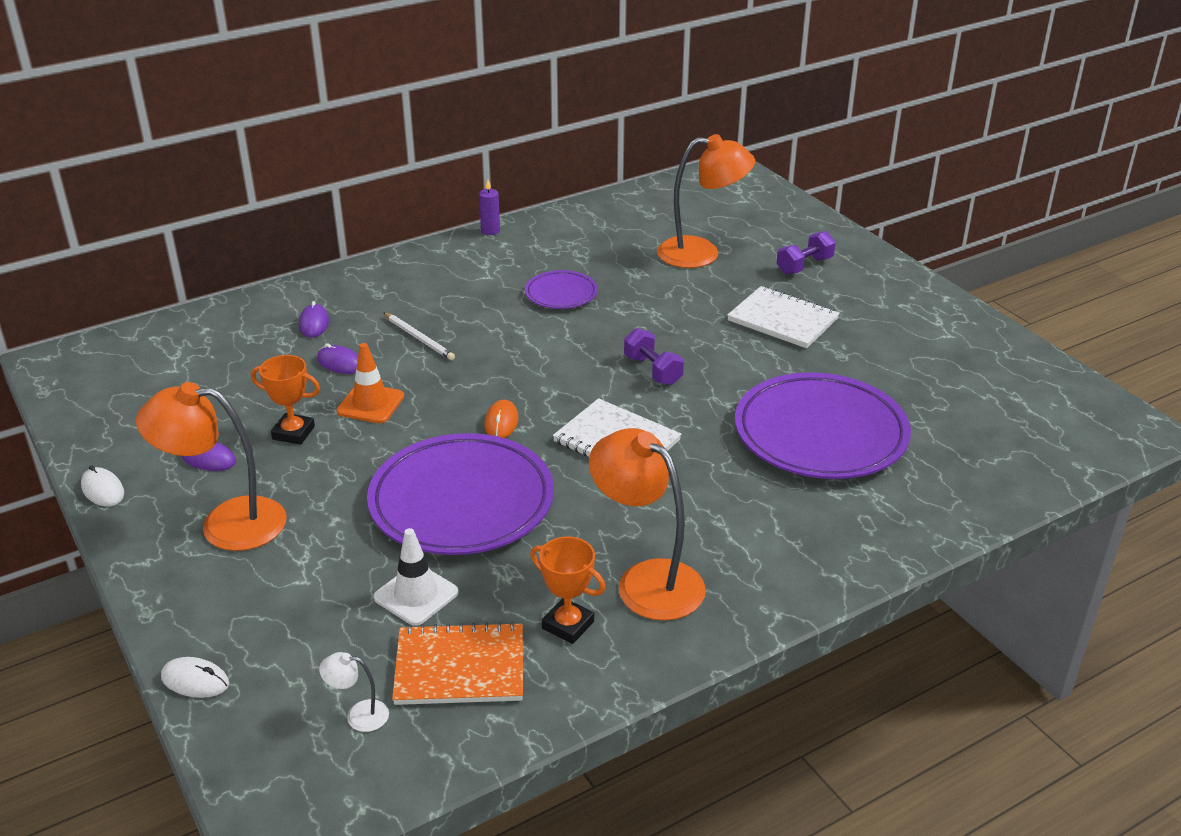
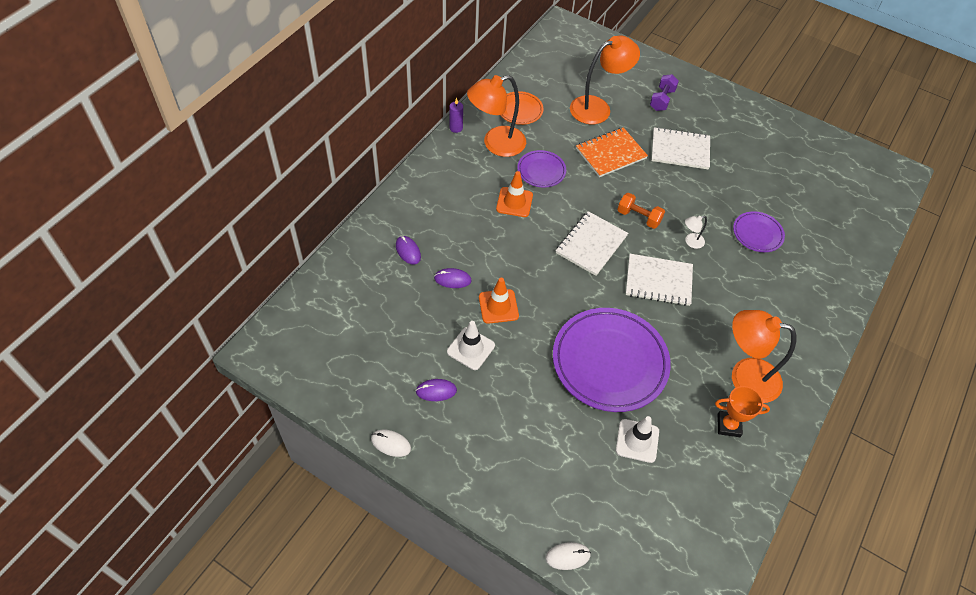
camera: 30 degrees left, 20 degrees up
(226, 523) = (489, 436): orange lamp -> orange lamp (496, 144)
(293, 433) = (470, 348): orange trophy -> white traffic cone
(358, 715) = (671, 536): white lamp -> white lamp (690, 242)
(419, 338) = (484, 240): white pencil -> none
(460, 667) = (697, 479): orange notebook -> orange notebook (610, 153)
(495, 314) = (514, 202): none -> orange traffic cone
(501, 422) = (585, 291): orange mouse -> none
(557, 379) = (591, 244): none -> white notebook
(590, 233) = (520, 110): none -> orange plate
(652, 370) = (638, 217): purple dumbbell -> orange dumbbell
(820, 434) = (757, 234): purple plate -> purple plate, size x0.49

